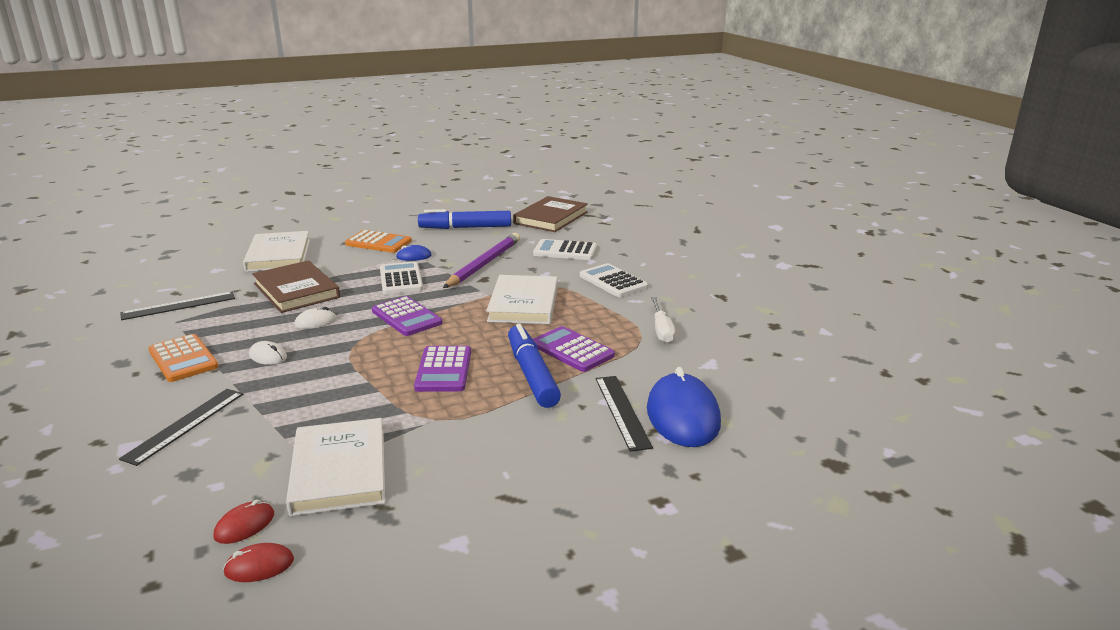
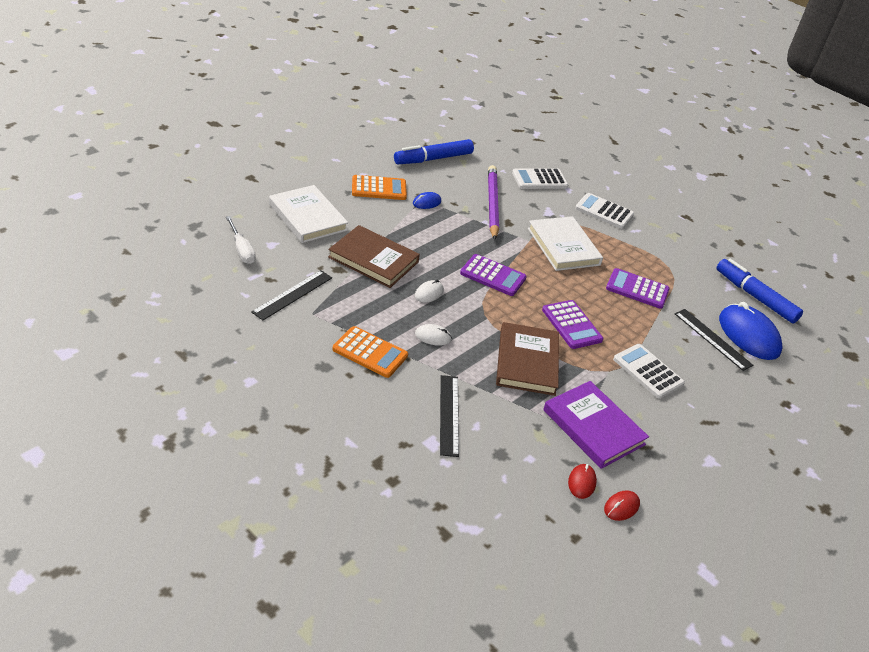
camera: 30 degrees left, 15 degrees up
(339, 471) = (593, 427): white book -> purple book
(401, 279) = (444, 232): white calculator -> white calculator (648, 371)
(532, 374) = (632, 317): blue marker -> blue marker (755, 297)
(551, 218) = (491, 137): brown book -> brown book (527, 362)
(661, 330) = (676, 258): white screwdriver -> white screwdriver (241, 250)

